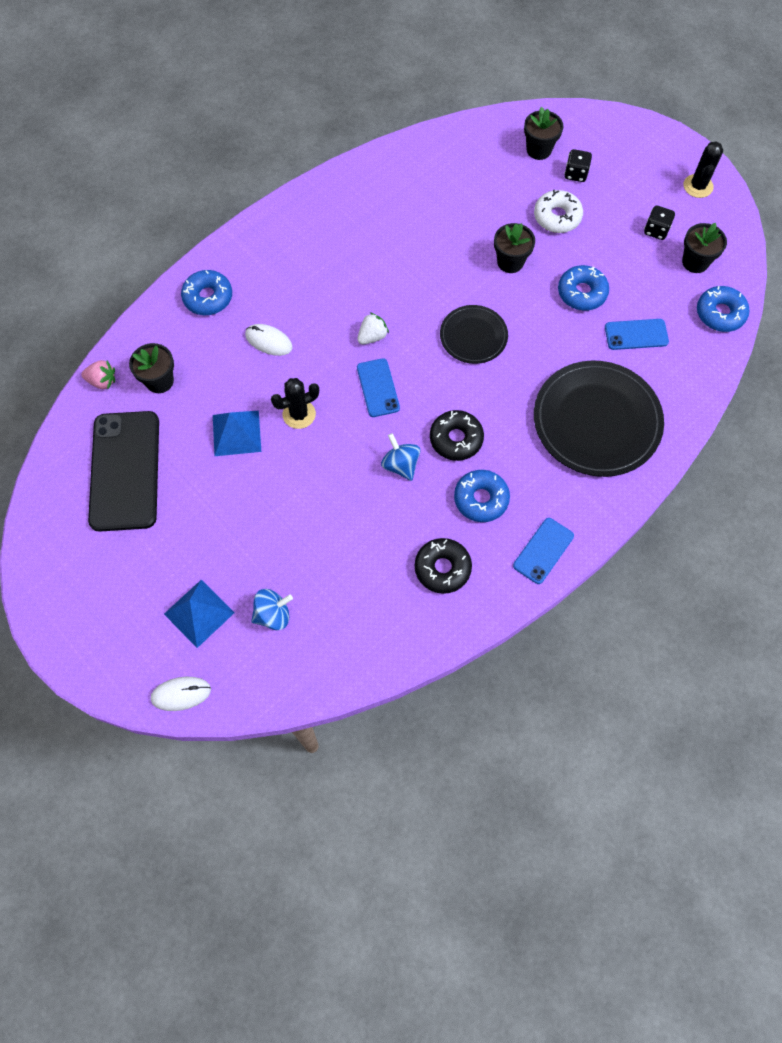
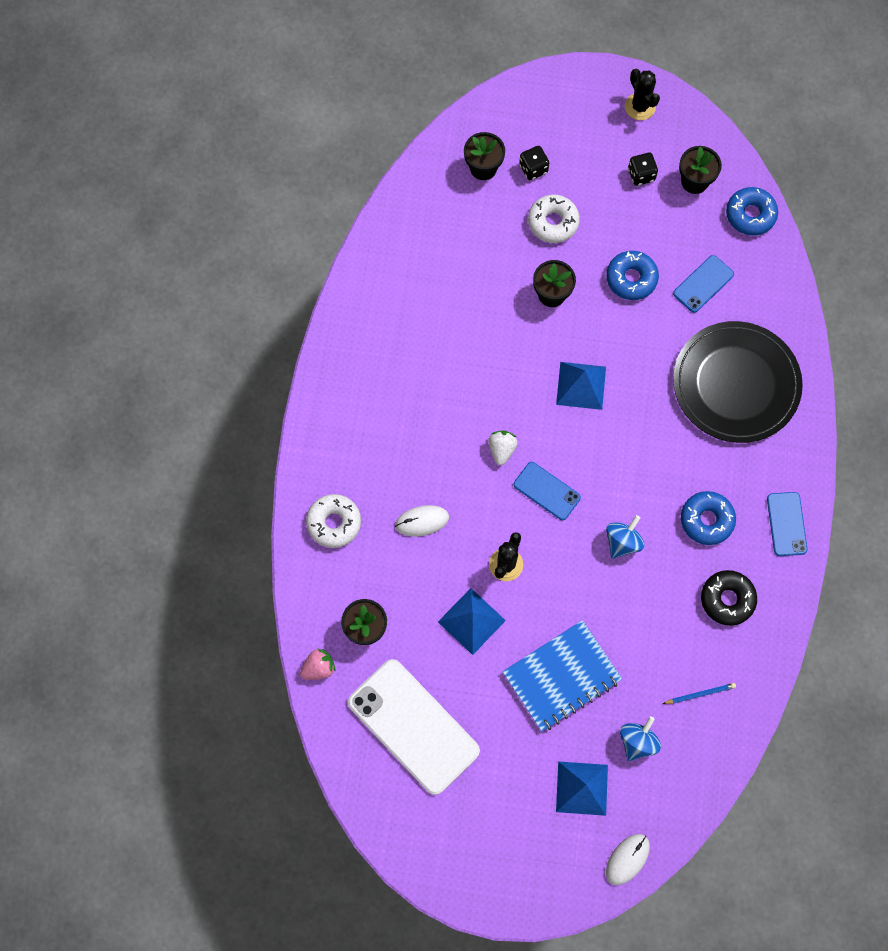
camera: 40 degrees left, 5 degrees up
(125, 471) = (413, 726): black phone -> white phone
(208, 297) = (334, 523): blue donut -> white donut
(262, 522) = (561, 676): none -> blue notebook
(354, 620) = (700, 694): none -> blue pencil
(400, 465) = (622, 542): blue spinning top -> blue spinning top turned 105 degrees clockwise
(456, 439) = (645, 485): black donut -> none
(473, 336) = (581, 385): black plate -> blue pyramid

